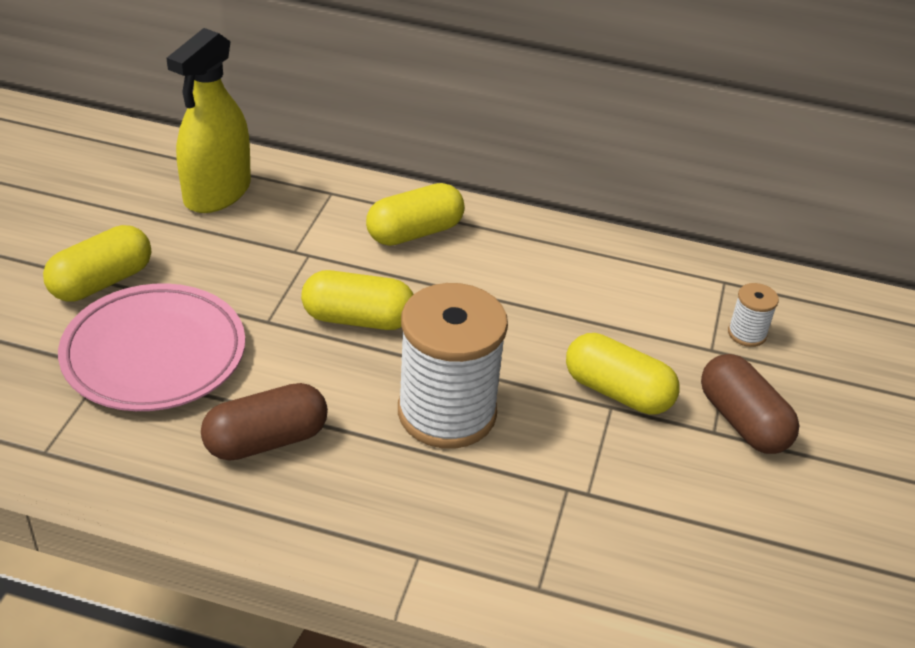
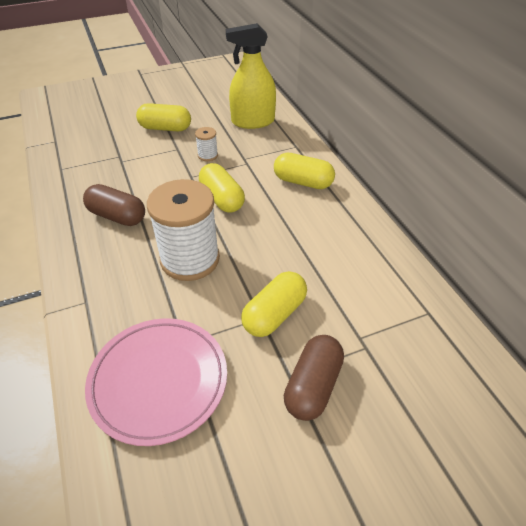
camera: 55 degrees right, 5 degrees up
(154, 354) = (139, 161): pink plate -> pink plate (159, 381)
(617, 392) = (274, 314): yellow capsule -> yellow capsule turned 45 degrees clockwise
(747, 334) = (395, 347): white spool -> white spool (207, 155)

